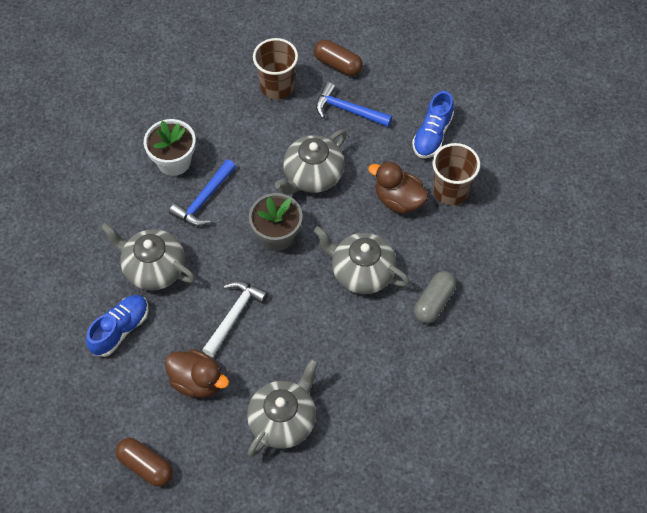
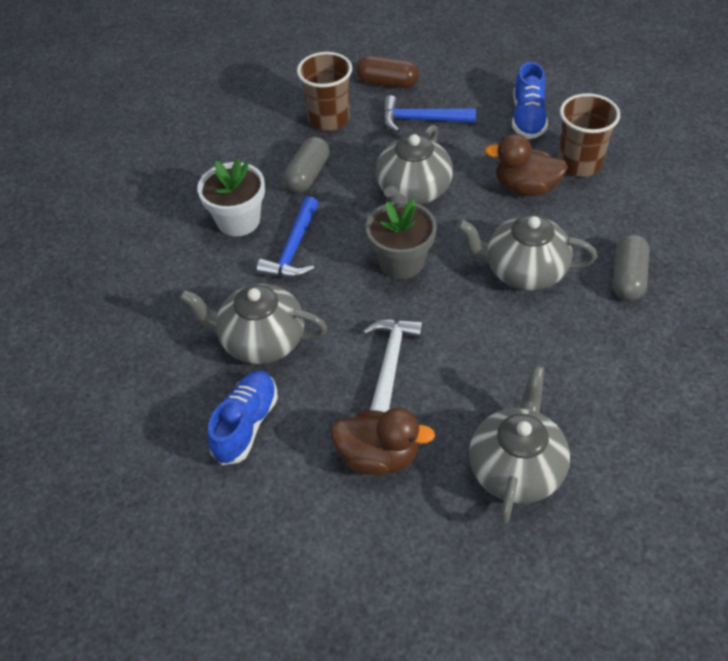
camera: 15 degrees left, 10 degrees down
(145, 466) = (354, 590): brown capsule -> none
(240, 136) = (308, 175): none -> grey capsule

